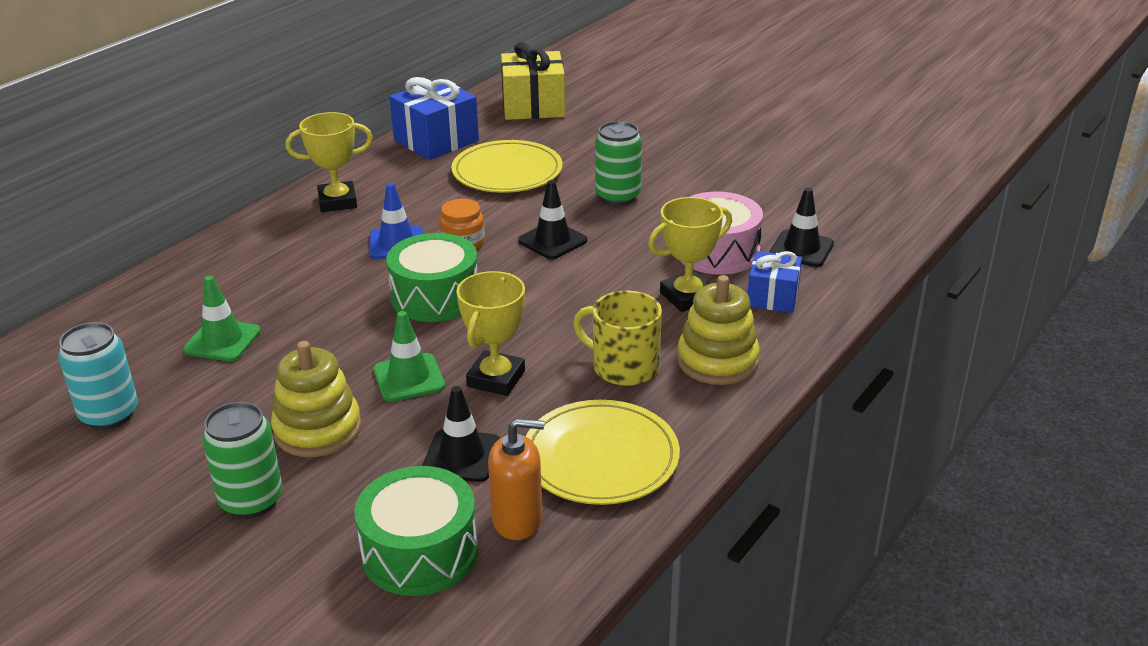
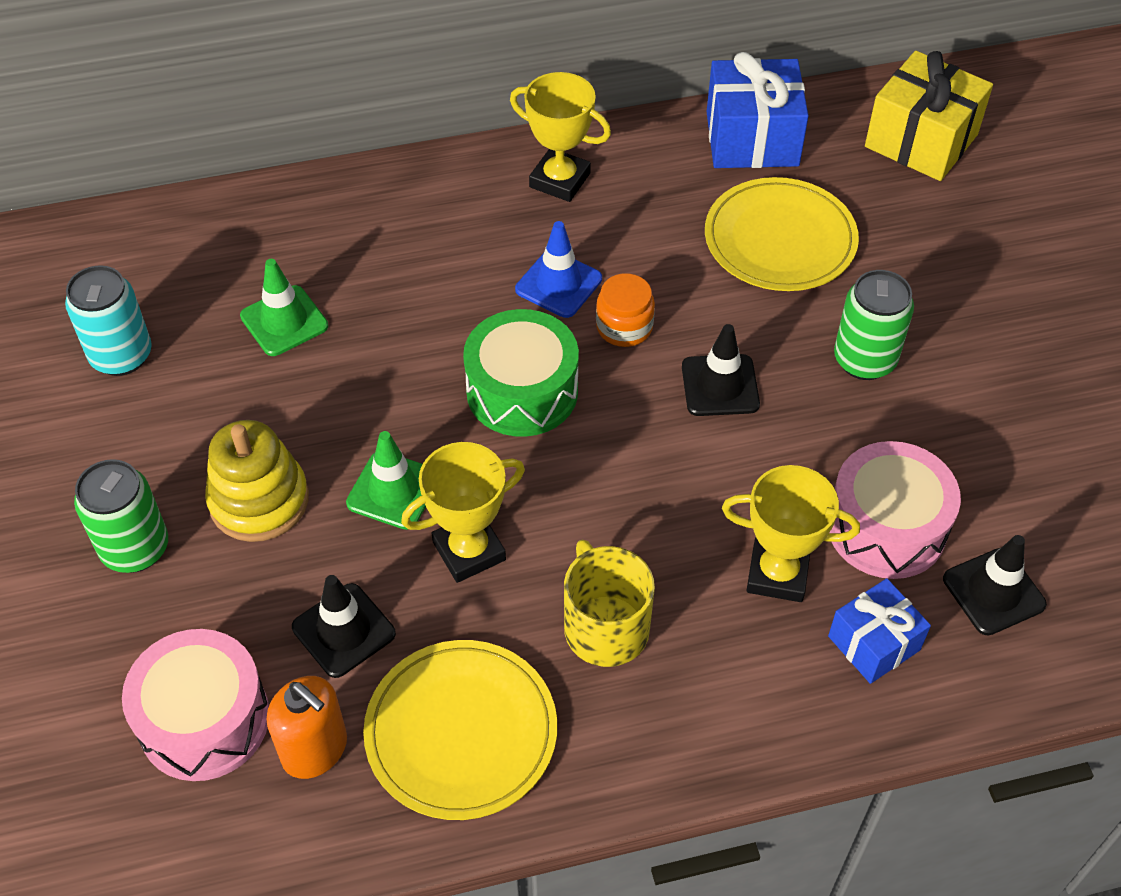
camera: 40 degrees right, 20 degrees up
(420, 552) = (204, 719): green drum -> pink drum
(717, 361) = (709, 692): yellow stacking toy -> none

